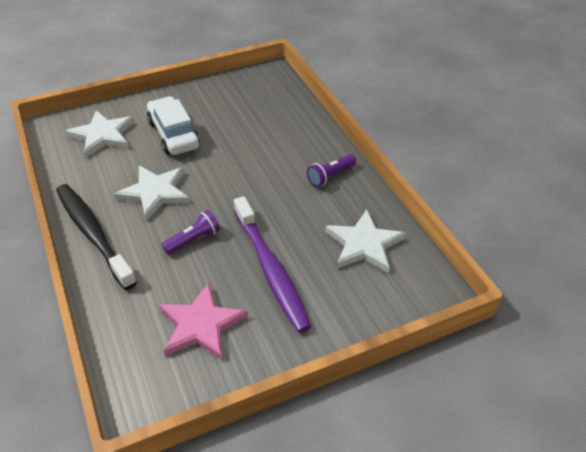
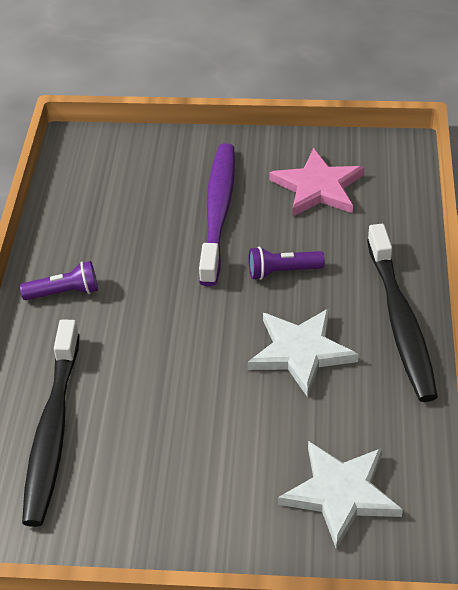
camera: 150 degrees left, 0 degrees up
(174, 134) = (227, 449): white car -> none
(272, 114) = (52, 431): none -> black toothbrush
(364, 244) = (103, 203): white star -> none

